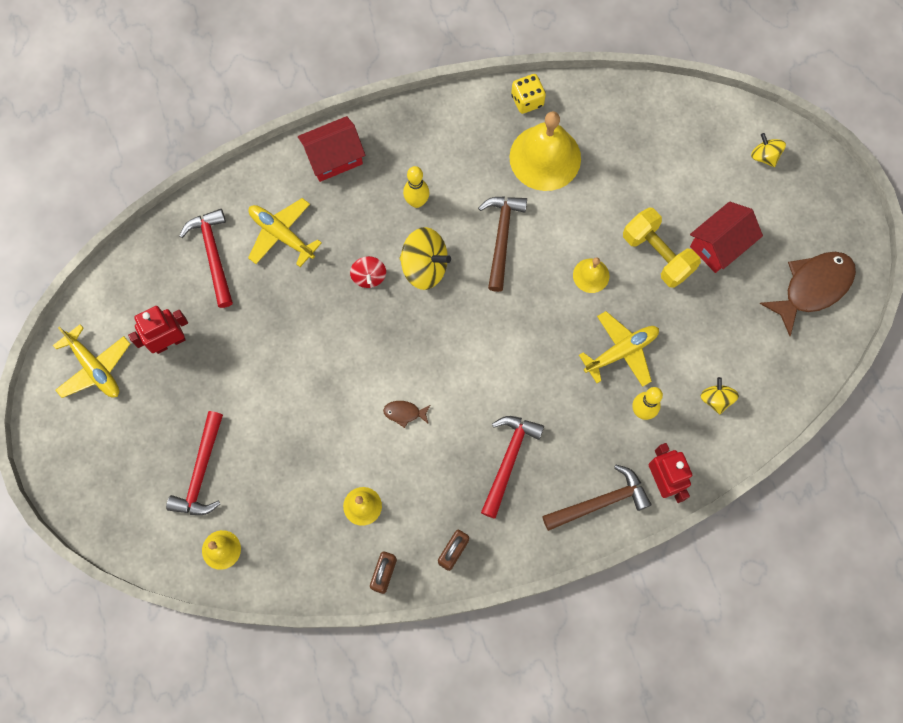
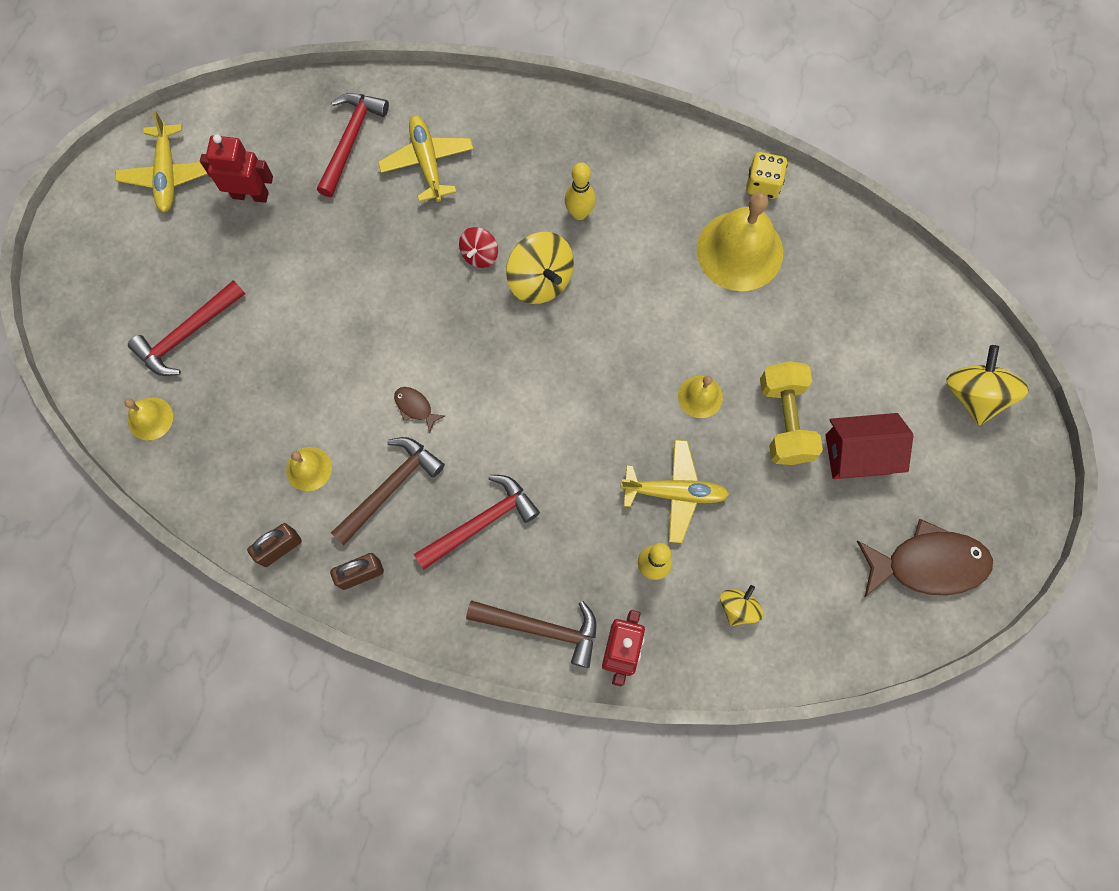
camera: 35 degrees right, 0 degrees up
(334, 157) = (531, 121): red house -> none
(501, 237) = (637, 301): brown hammer -> brown hammer (390, 487)
(764, 156) = (974, 395): yellow spinning top -> yellow spinning top, size x1.72

